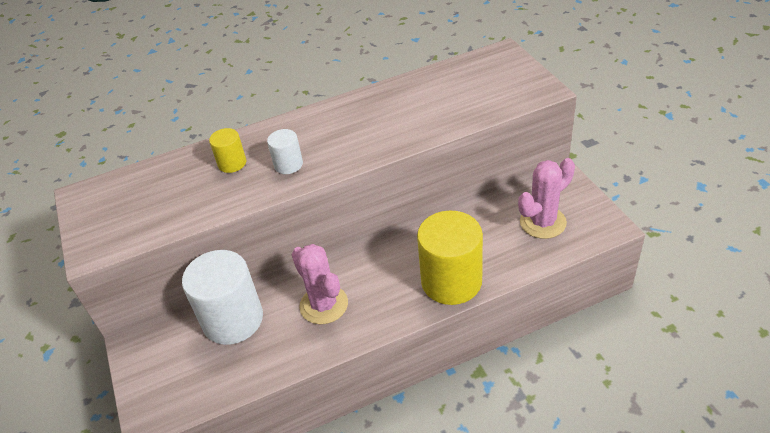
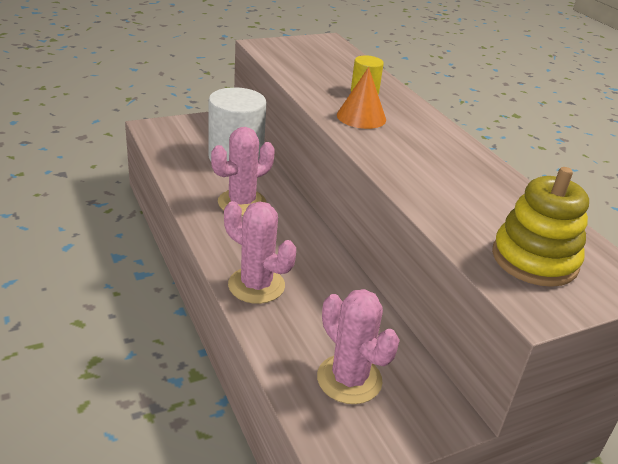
camera: 80 degrees right, 10 degrees down
(288, 165) = (361, 117): white cylinder -> orange cone
(451, 281) = (256, 285): yellow cylinder -> pink cactus
(492, 86) = (534, 259): none -> yellow stacking toy

